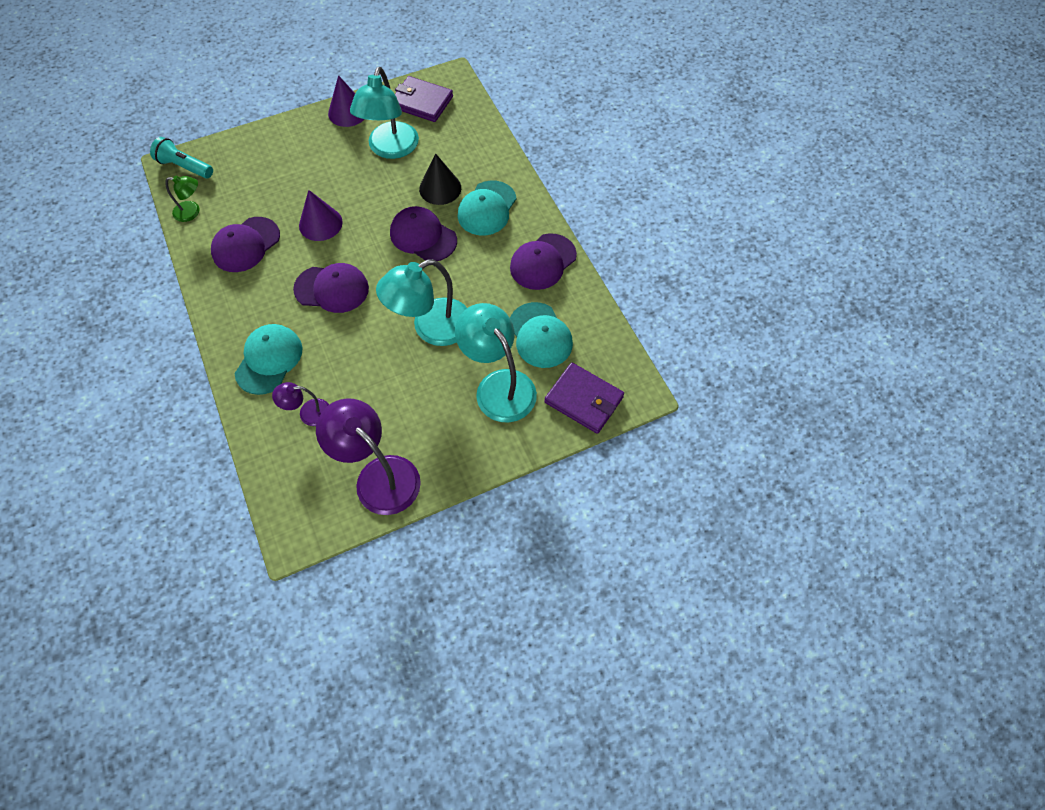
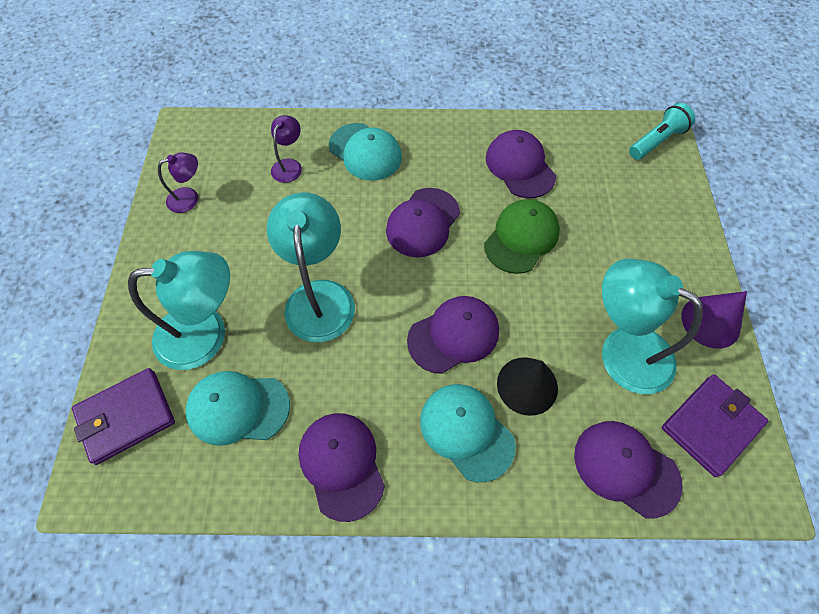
camera: 115 degrees right, 0 degrees up
(192, 212) = (585, 134): green lamp -> none
(320, 223) = (521, 238): purple cone -> green cap
(378, 475) = (189, 198): purple lamp -> purple lamp, size x0.51
(468, 132) = (626, 468): none -> purple cap

